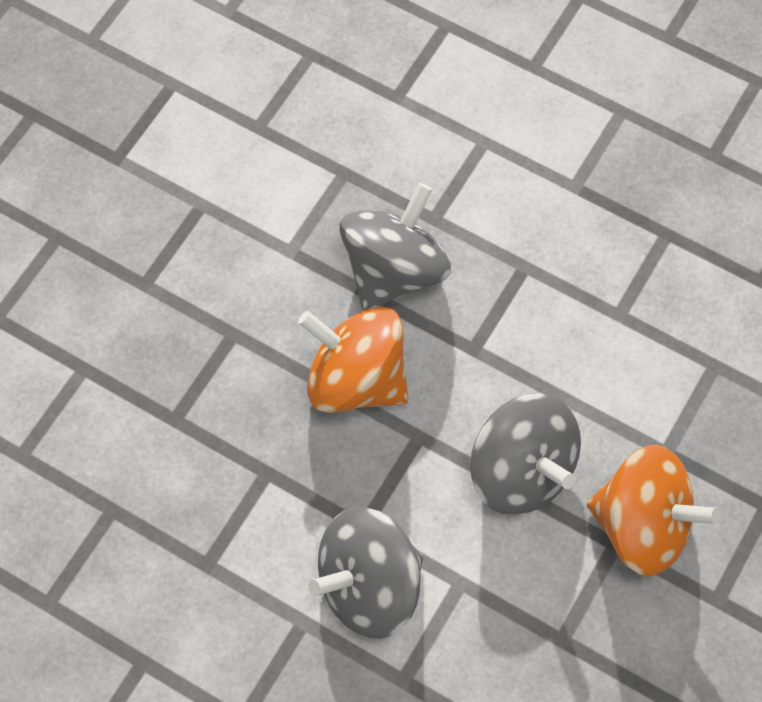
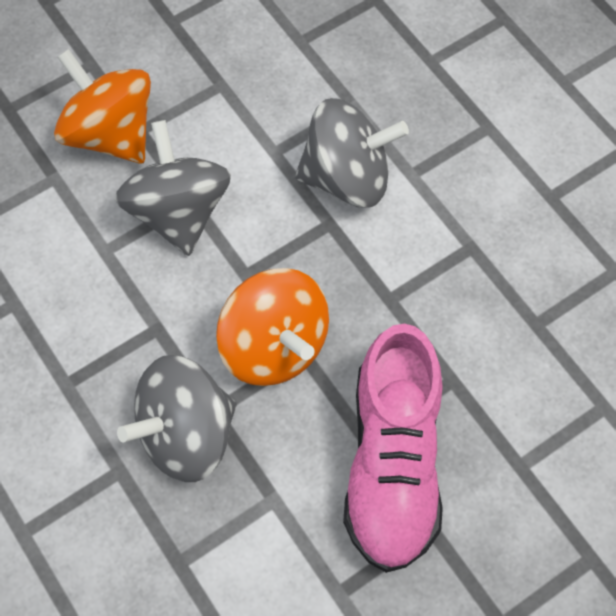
camera: 155 degrees left, 0 degrees up
(200, 323) = (392, 463): none -> pink shoe

